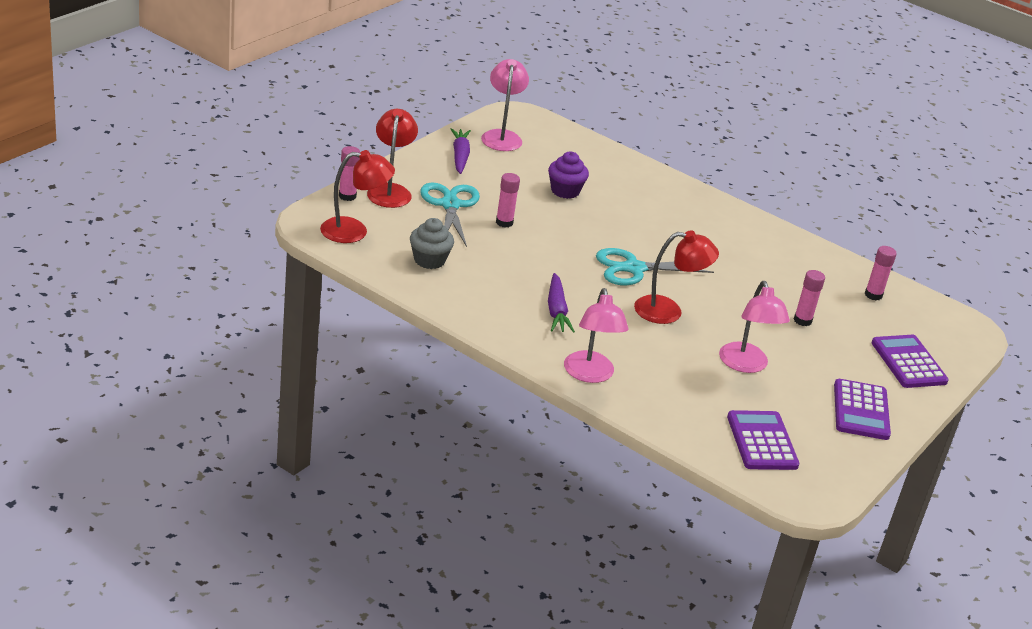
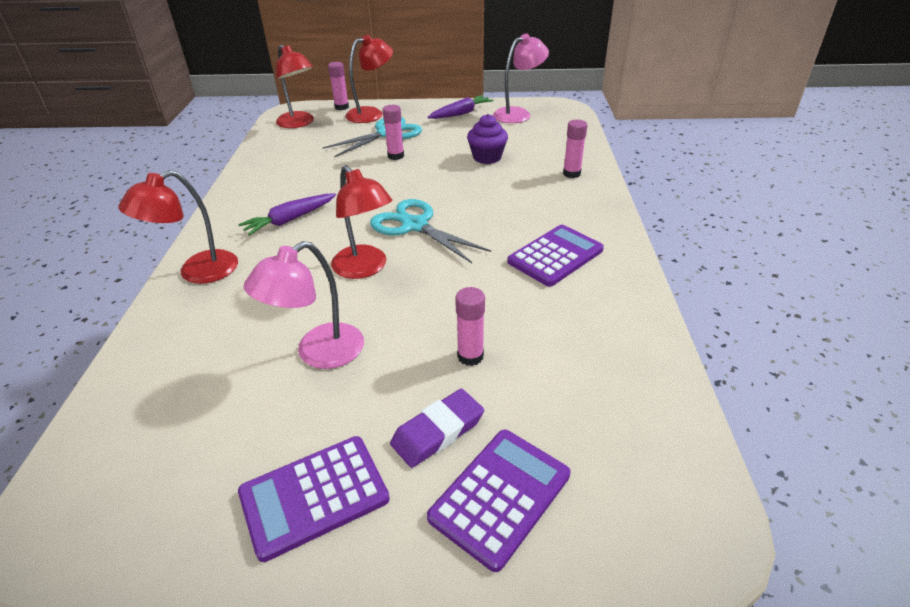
camera: 60 degrees right, 5 degrees up
(429, 260) = (297, 154): grey cupcake -> none
(590, 375) = (197, 272): pink lamp -> red lamp
(762, 441) = (157, 431): purple calculator -> purple calculator (555, 256)
(851, 358) = (438, 431): none -> purple eraser
(873, 295) = (619, 389): pink glue stick -> pink glue stick (571, 173)

